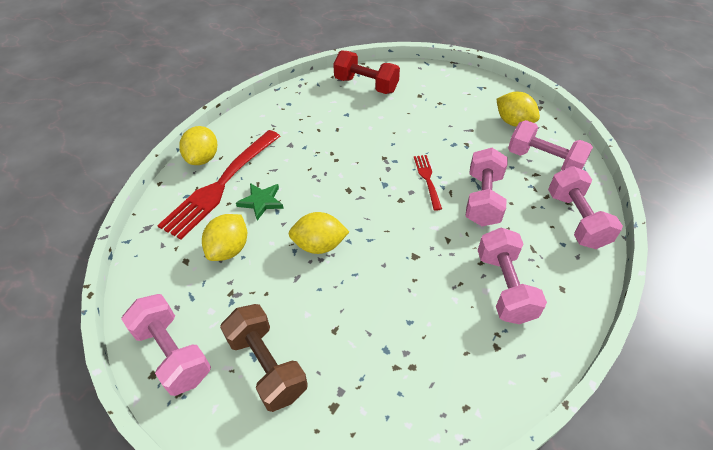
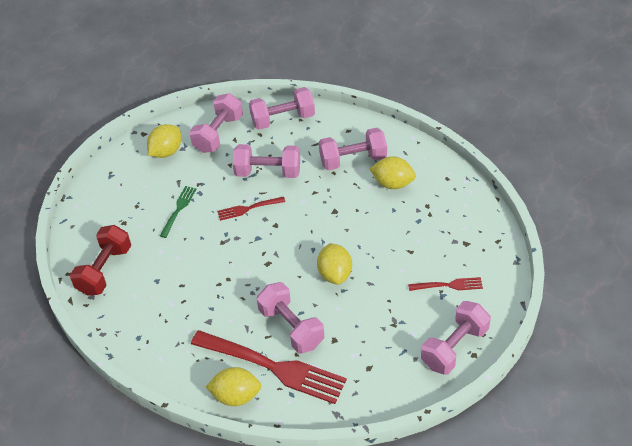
camera: 95 degrees left, 0 degrees up
(229, 249) = (350, 338): yellow lemon -> yellow lemon (392, 183)
(261, 202) = (291, 327): green star -> pink dumbbell
(267, 365) = (448, 285): brown dumbbell -> red fork
(431, 129) = (178, 210): none -> green fork

